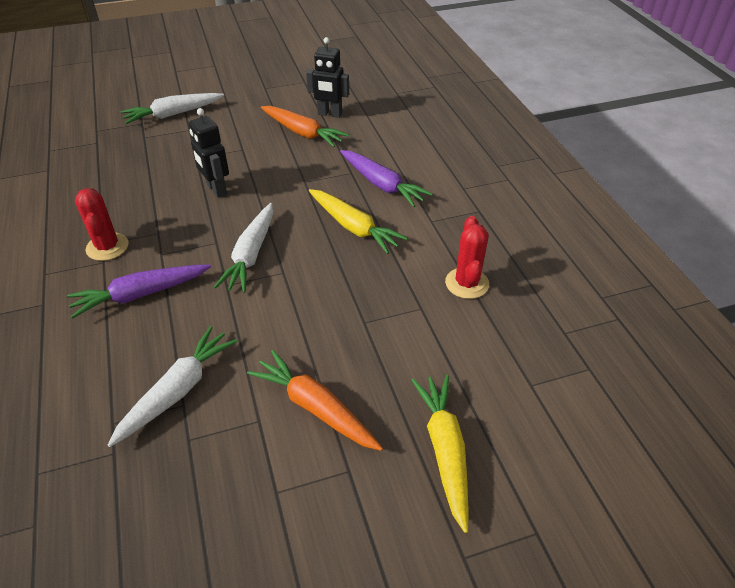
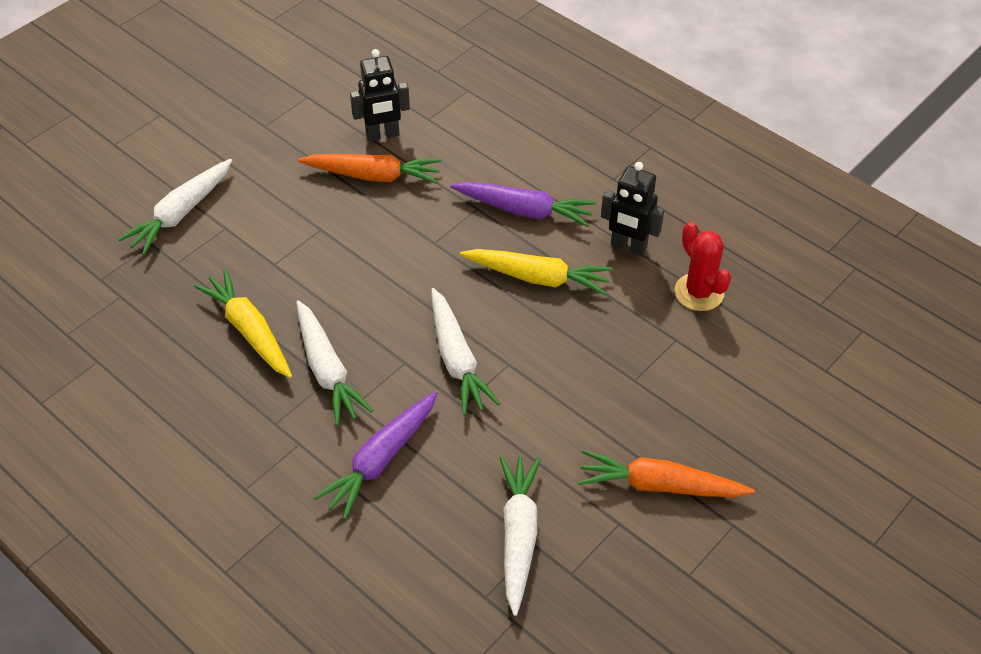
camera: 30 degrees left, 5 degrees up
(107, 247) = (285, 424): red cactus -> none
(164, 227) = (327, 370): none -> white carrot
(216, 189) = (341, 297): black robot -> black robot (628, 247)
(444, 450) = (798, 466): yellow carrot -> yellow carrot (249, 331)

